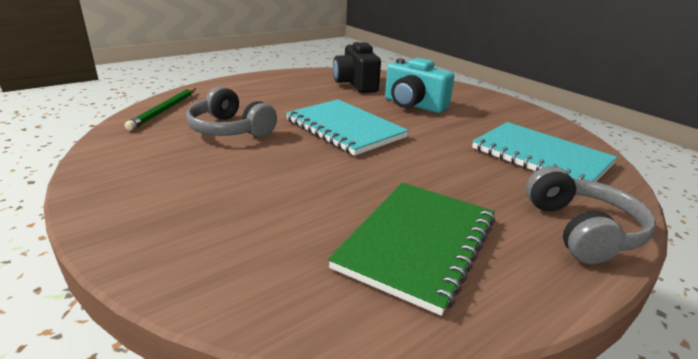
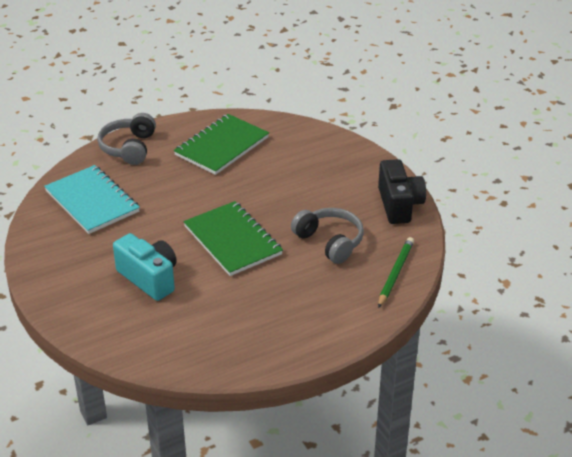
camera: 170 degrees left, 10 degrees up
(345, 128) = (232, 240): turquoise notebook -> green notebook
(355, 84) = (194, 328): black camera -> black camera (399, 205)

